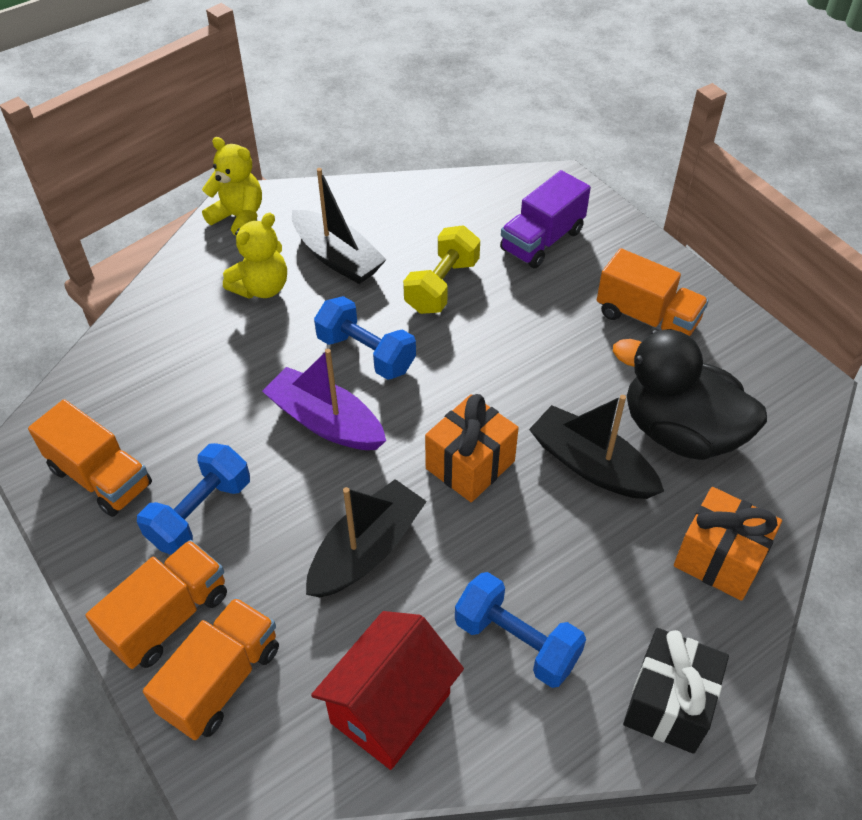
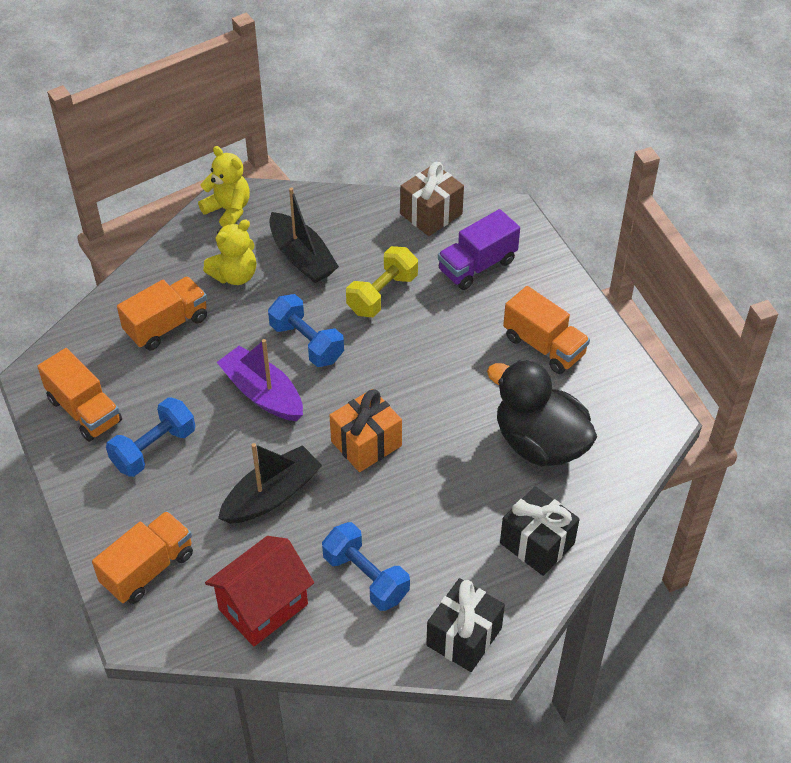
camera: 10 degrees right, 0 degrees up
(168, 617) = (118, 520): orange truck -> orange truck (166, 325)
(474, 192) = (431, 214): none -> brown gift
(591, 465) = (460, 458): black boat -> none
(719, 559) = (537, 543): orange gift -> black gift

